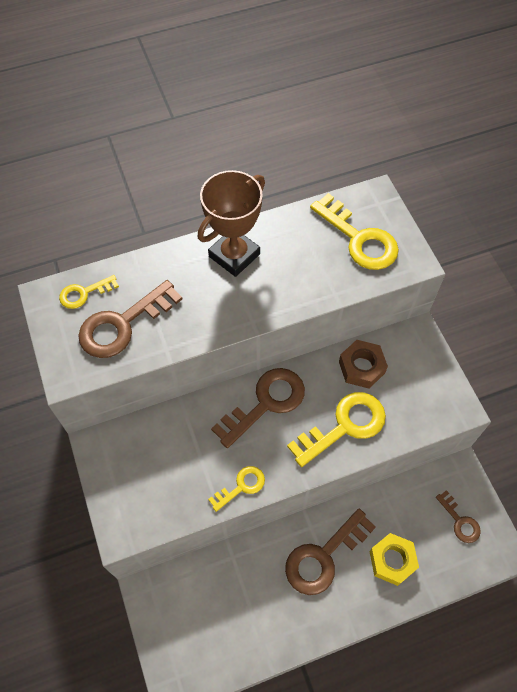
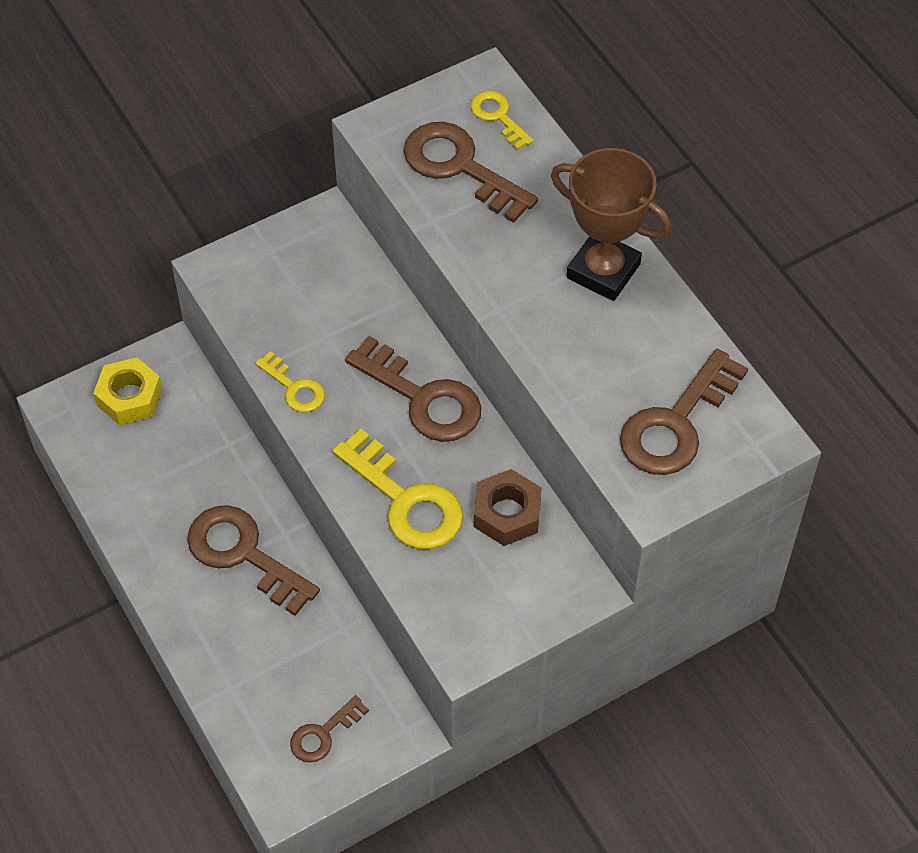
camera: 80 degrees right, 5 degrees down
(359, 239) = (676, 423): yellow key -> brown key
(392, 560) = (250, 644): yellow nut -> yellow nut (129, 397)

